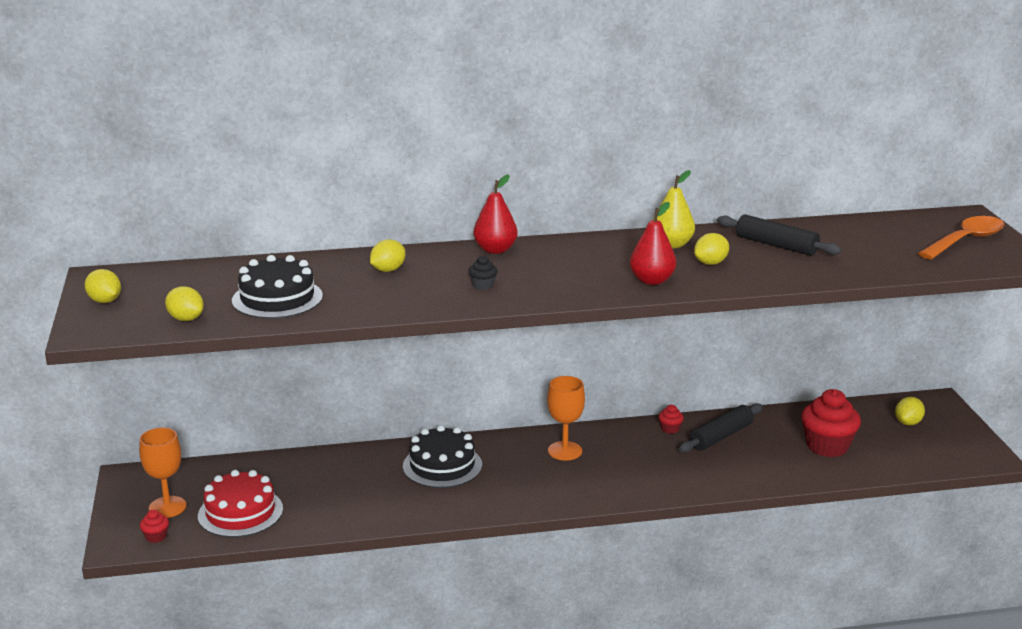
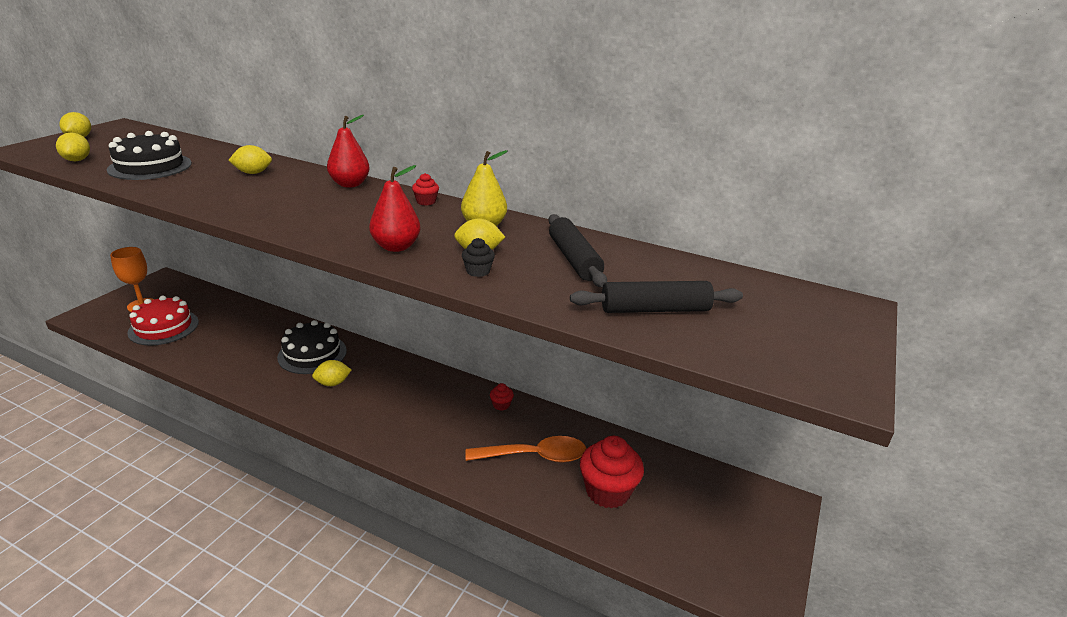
camera: 35 degrees right, 5 degrees up
(156, 537) = (104, 320): red cupcake -> red cupcake (426, 202)
(483, 285) = (276, 203): black cupcake -> black cupcake (478, 271)
(565, 451) = (401, 383): orange goblet -> none
(721, 436) = (530, 432): black rolling pin -> black rolling pin (655, 309)
(908, 423) = (722, 510): yellow lemon -> yellow lemon (333, 383)
(966, 240) = (799, 332): orange spoon -> orange spoon (535, 456)

